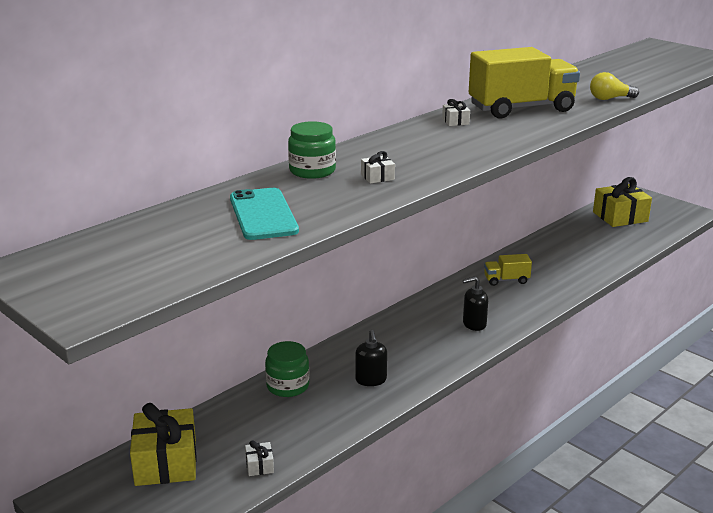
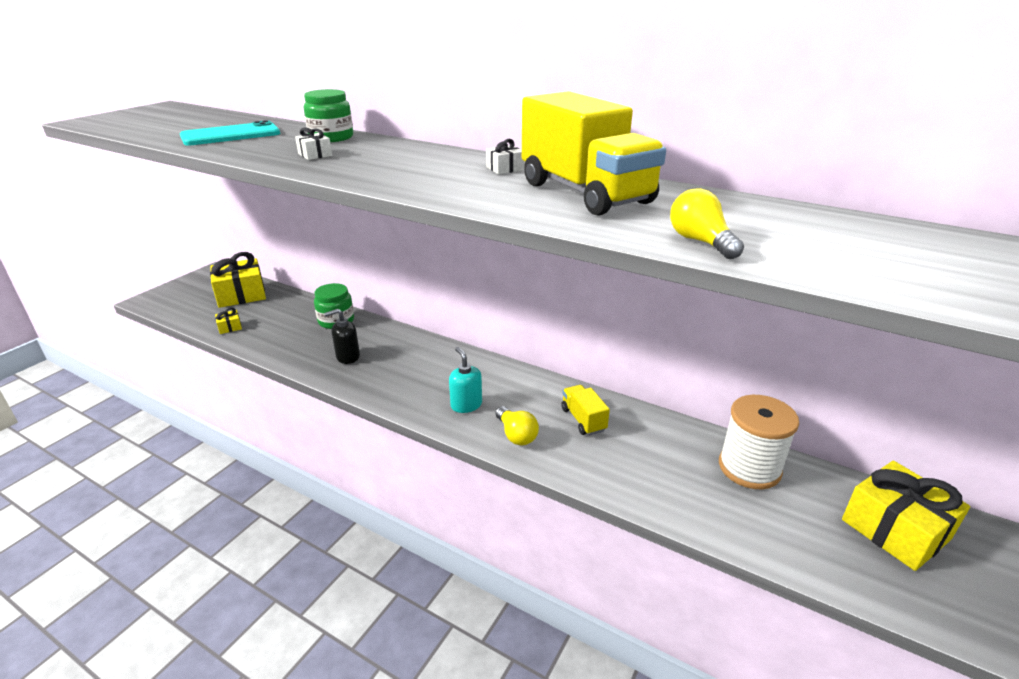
camera: 75 degrees right, 5 degrees up
(259, 465) = (230, 327): white gift -> yellow gift
(474, 324) = (466, 405): black soap dispenser -> turquoise soap dispenser
(518, 308) = (516, 435): none -> yellow light bulb
(567, 239) = (749, 468): none -> white spool

